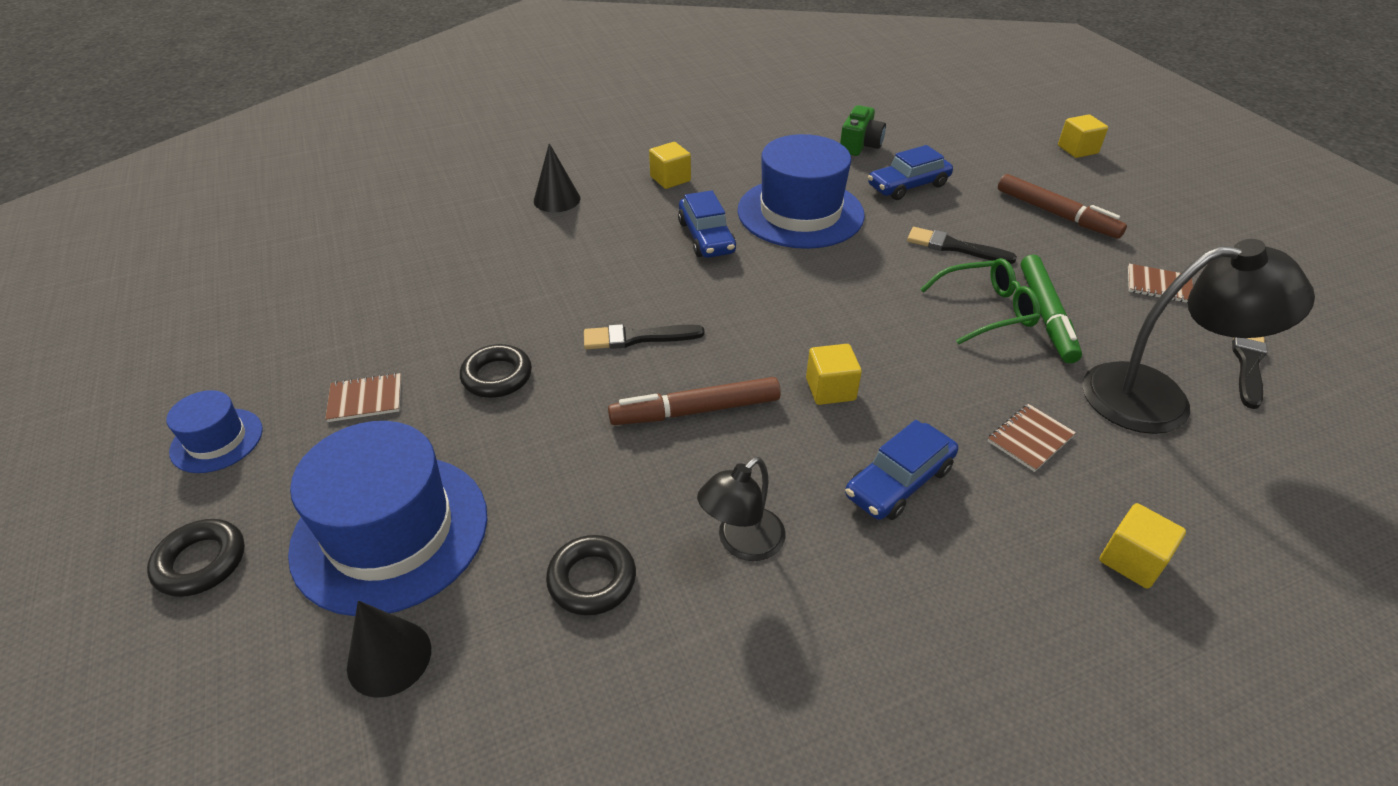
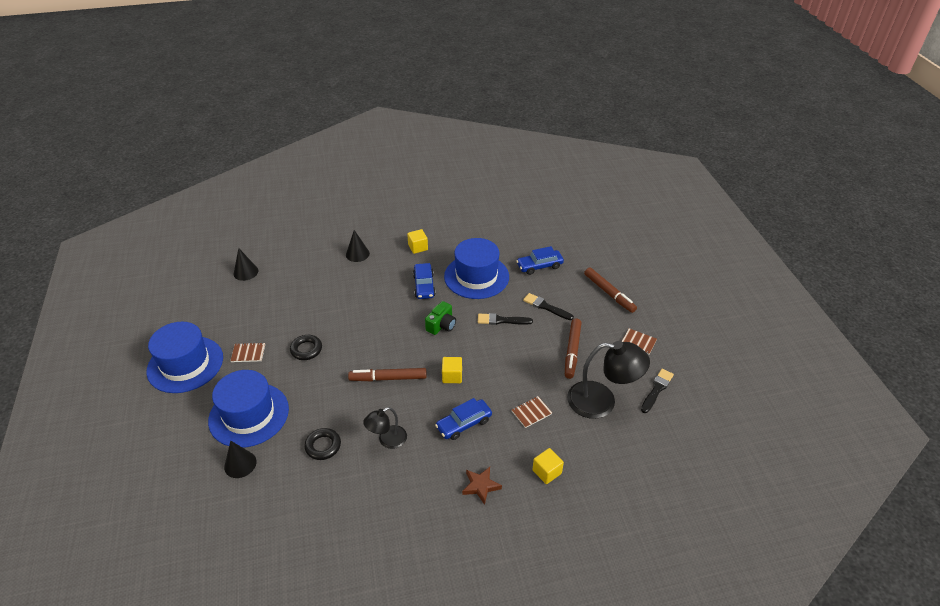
camera: 10 degrees right, 0 degrees up
(201, 562) = (175, 416): black ring -> none
(217, 440) = (185, 364): blue hat -> blue hat, size x2.01
(333, 250) = (246, 272): none -> black cone
(637, 338) = (373, 338): black brush -> black brush (501, 320)
(860, 145) = (525, 236): green camera -> green camera (441, 325)
(986, 310) = (544, 345): green glasses -> none
(1003, 617) = (481, 486): none -> brown star
(1046, 315) = (572, 351): green marker -> brown marker
(1077, 149) = (644, 252): yellow cube -> none

